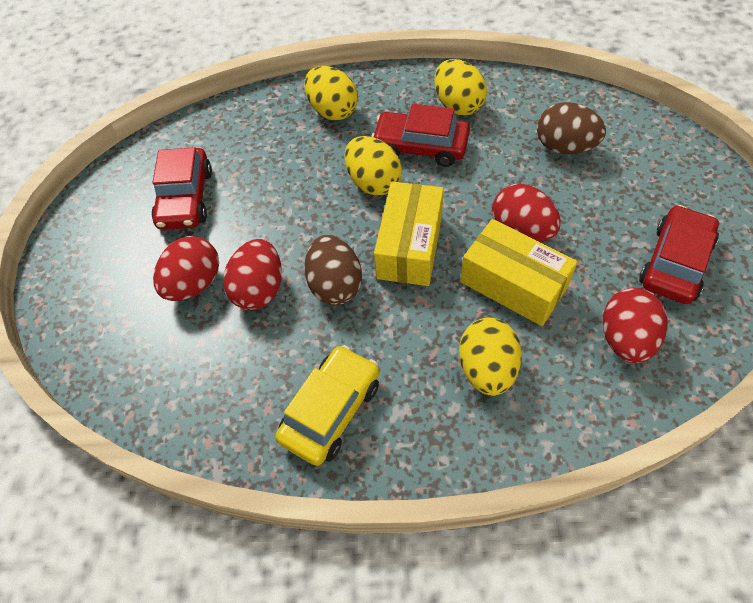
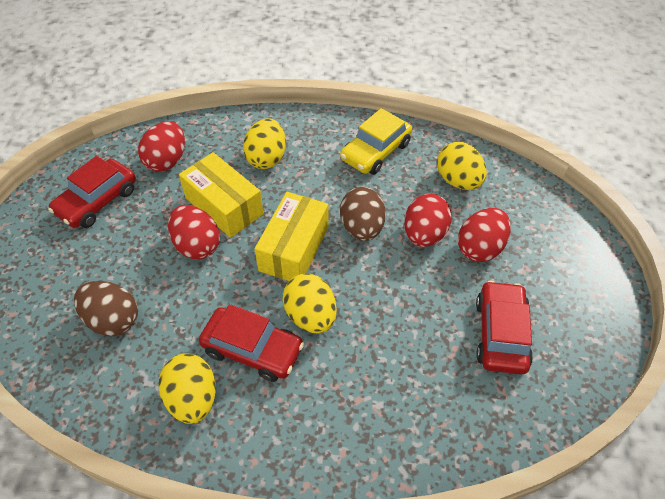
camera: 175 degrees left, 5 degrees down
(333, 110) = (337, 422): yellow egg -> yellow egg (458, 181)

